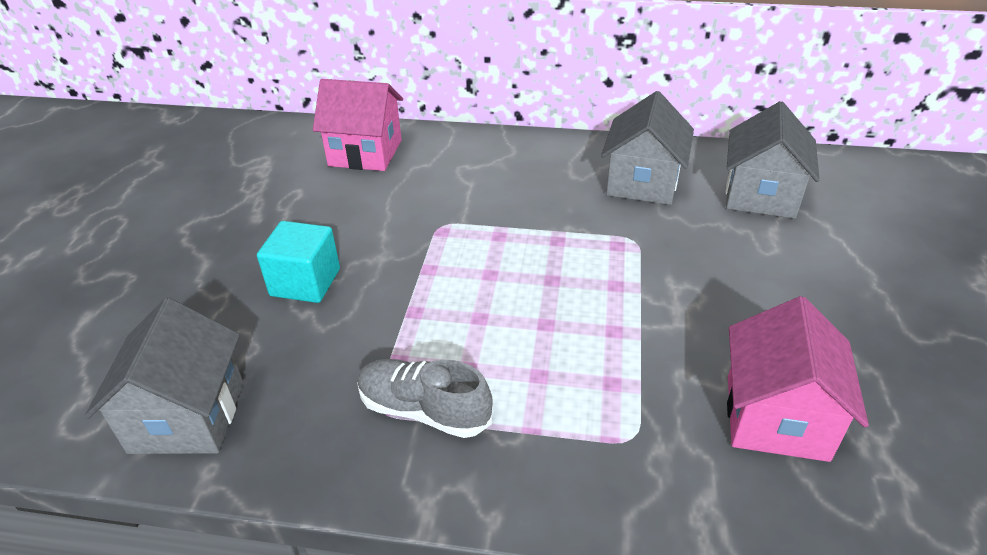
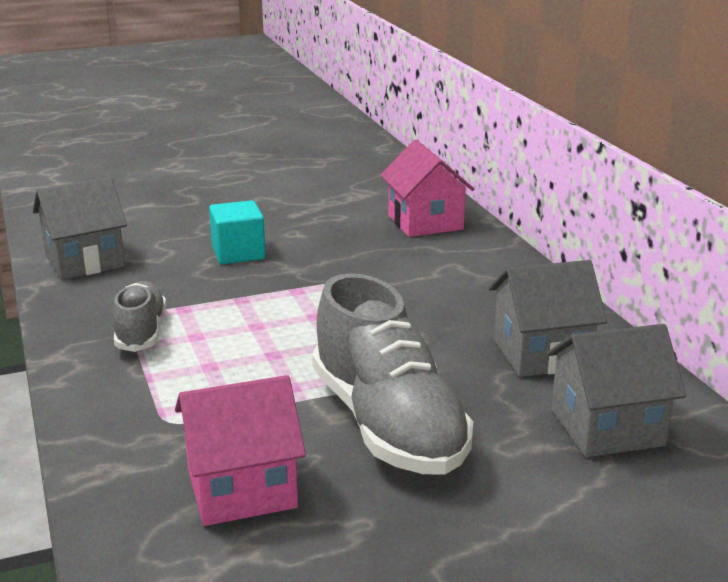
camera: 60 degrees right, 15 degrees down
(708, 294) = (388, 424): none -> grey shoe

